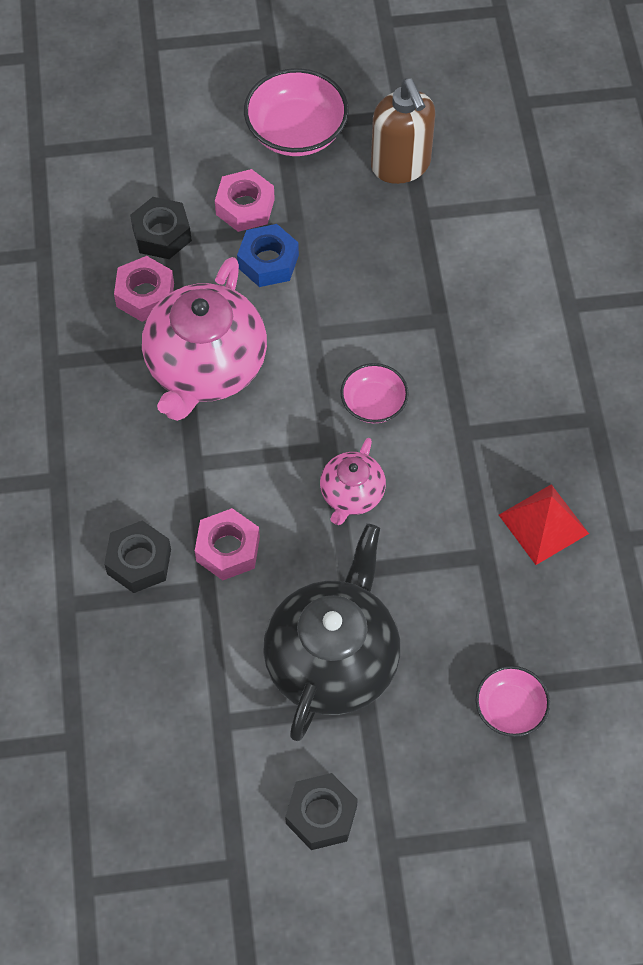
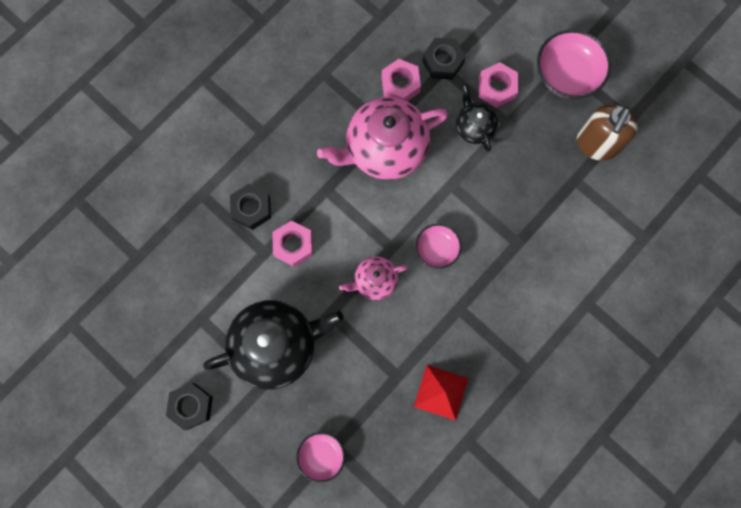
camera: 50 degrees right, 15 degrees up
(268, 262) = (474, 127): blue nut -> black teapot

